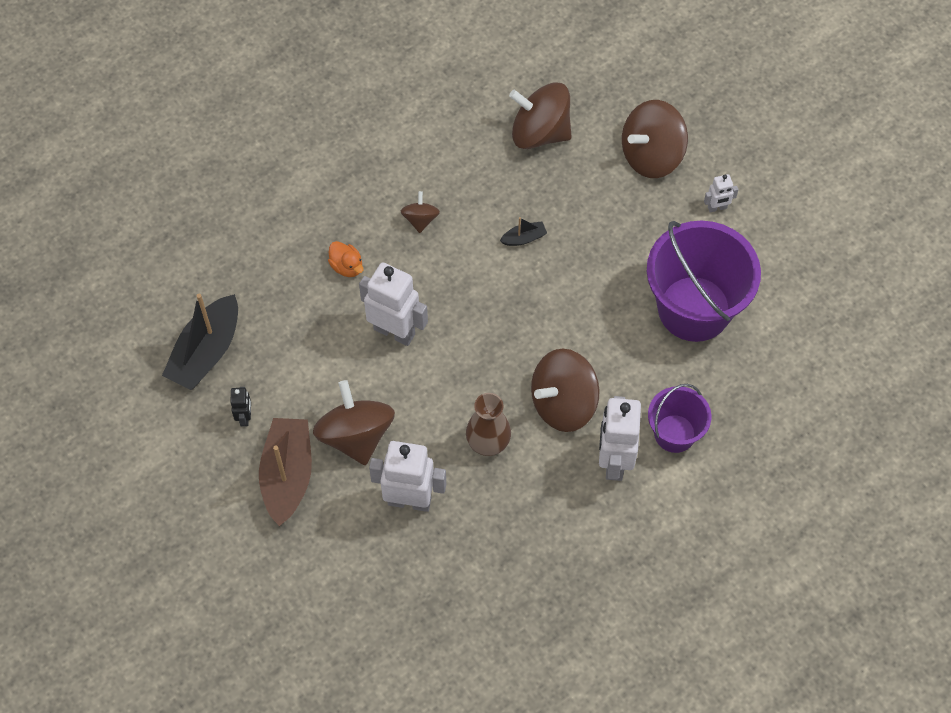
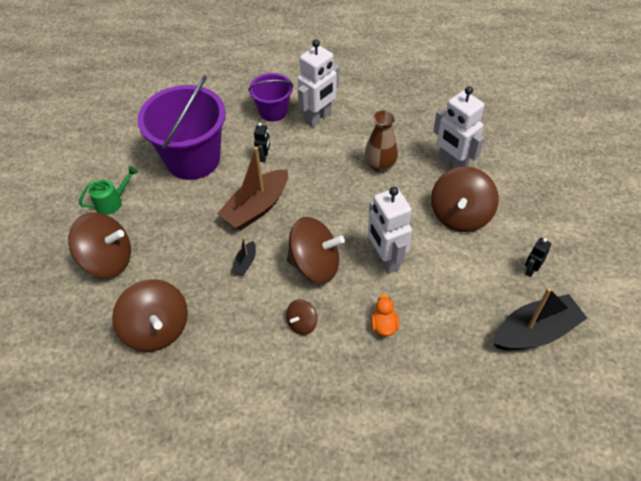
camera: 140 degrees left, 10 degrees down
(287, 475) = (522, 219): brown boat -> brown boat (256, 208)
(524, 238) = (245, 262): black boat -> black boat turned 90 degrees counterclockwise
(563, 403) = (317, 158): brown spinning top -> brown spinning top (315, 265)
(622, 364) = (264, 157): none -> black robot
(717, 208) = (112, 202): white robot -> green watering can

